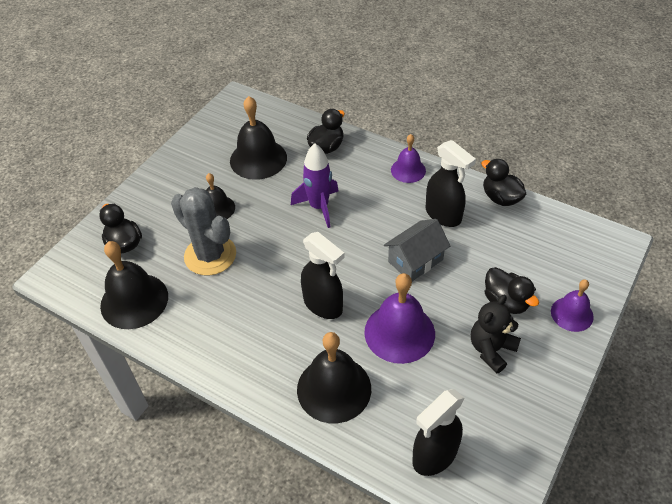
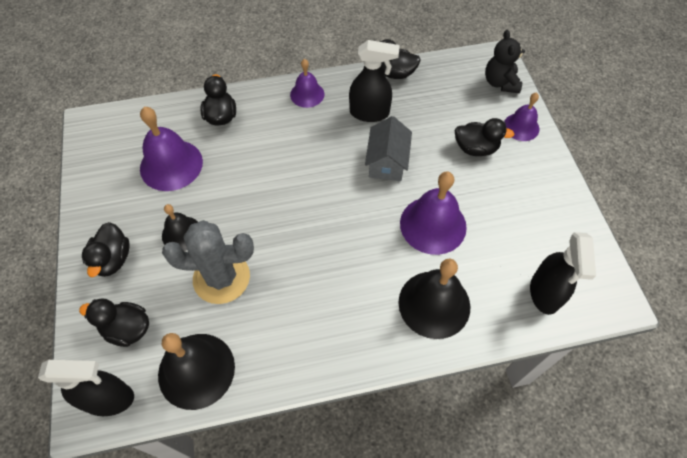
camera: 45 degrees left, 10 degrees up
(161, 195) = (113, 259): none -> black duck
(258, 159) = (171, 165): black bell -> purple bell
(319, 207) = (269, 171): purple rocket -> none
(323, 305) = (358, 247): black spray bottle -> black spray bottle (109, 399)
(491, 349) = (501, 189): black teddy bear -> black teddy bear (500, 83)

